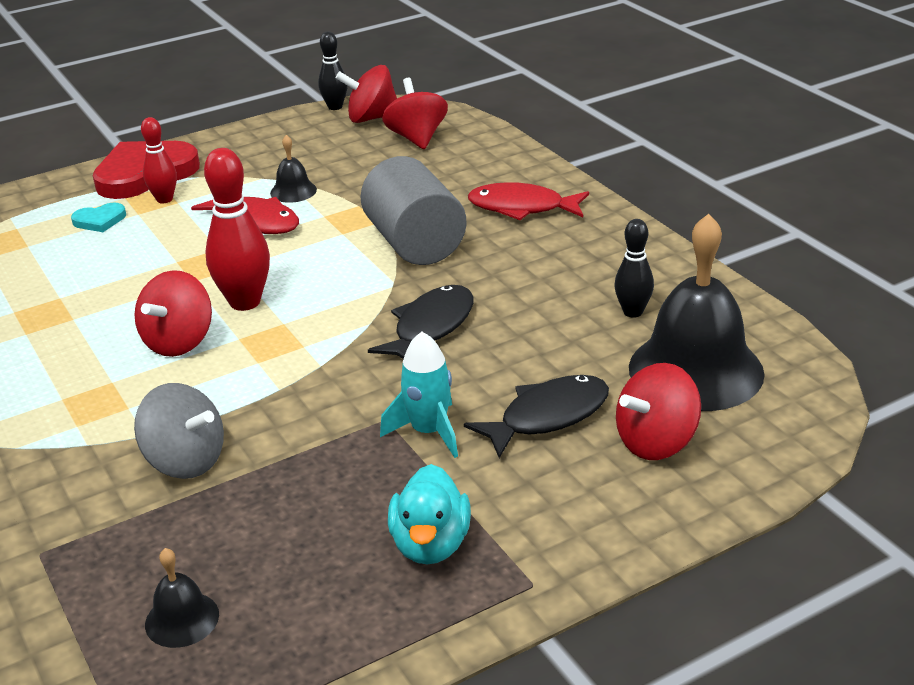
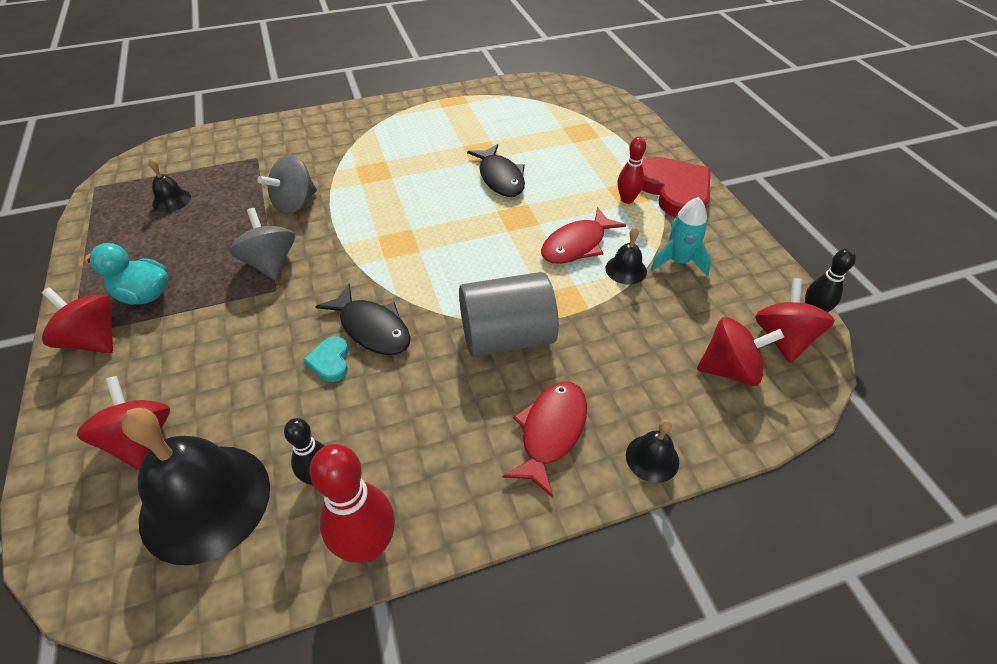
camera: 100 degrees right, 15 degrees up
(100, 220) = (601, 170): turquoise heart -> turquoise heart (330, 361)
(179, 342) = (421, 203): red spinning top -> red spinning top (93, 340)
(245, 302) = (456, 234): red bowling pin -> red bowling pin (368, 545)
(333, 441) = (270, 263): none -> grey spinning top
(428, 432) = (247, 309): turquoise rocket -> turquoise rocket (678, 261)
(526, 164) = (652, 458): none -> black bell
(547, 417) = (217, 378): black fish -> black fish (500, 178)

